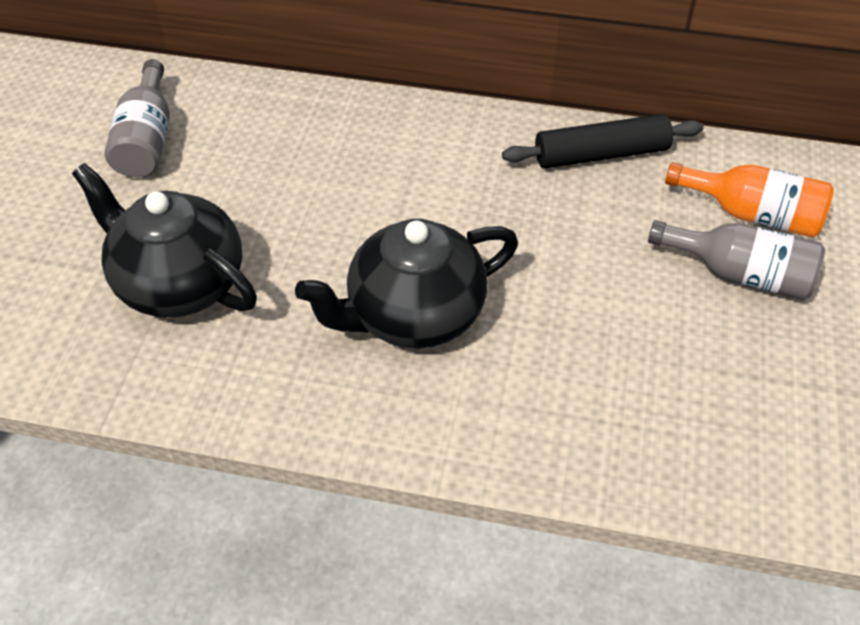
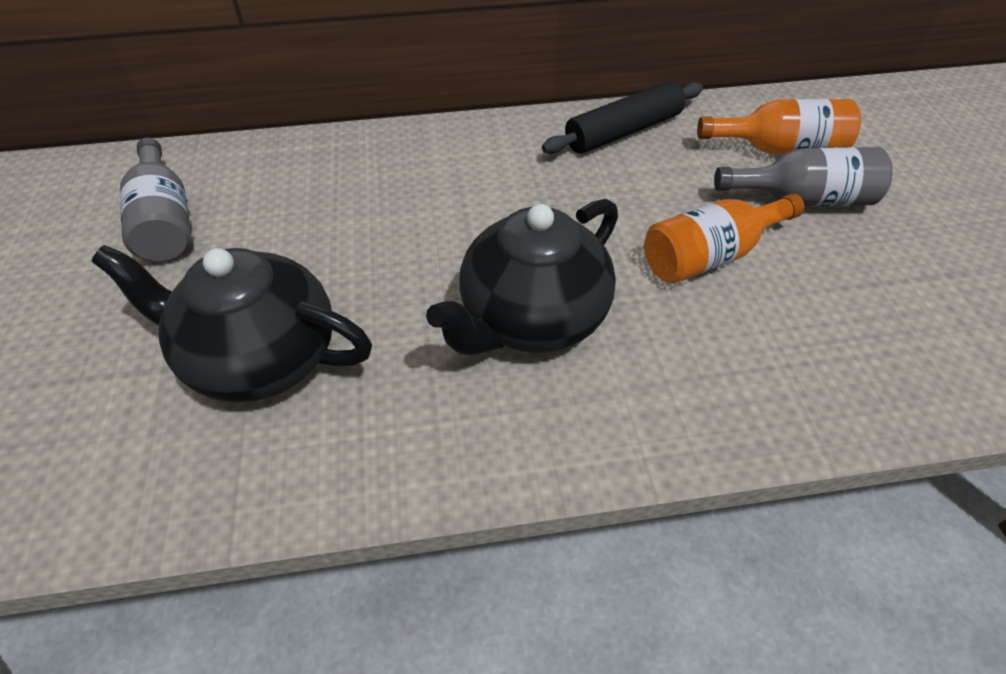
camera: 20 degrees left, 0 degrees up
(610, 304) = (710, 255): none -> orange bottle

